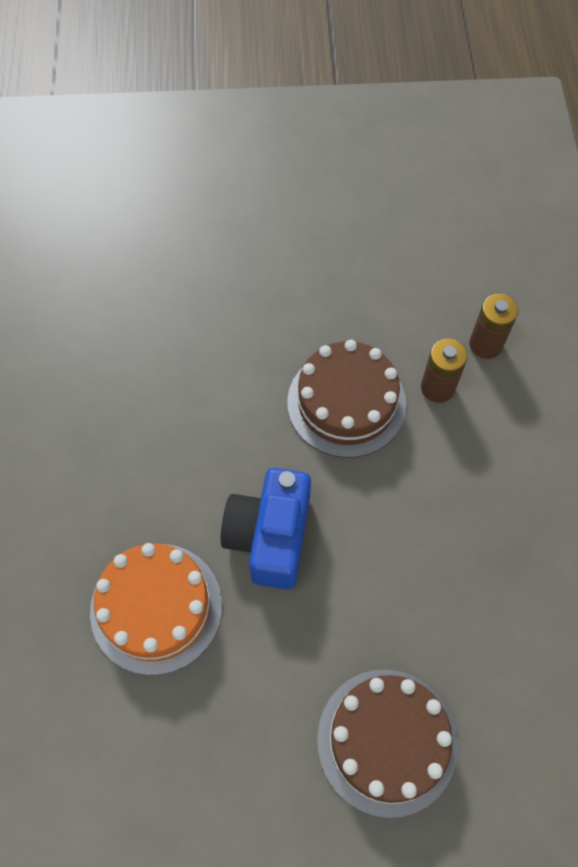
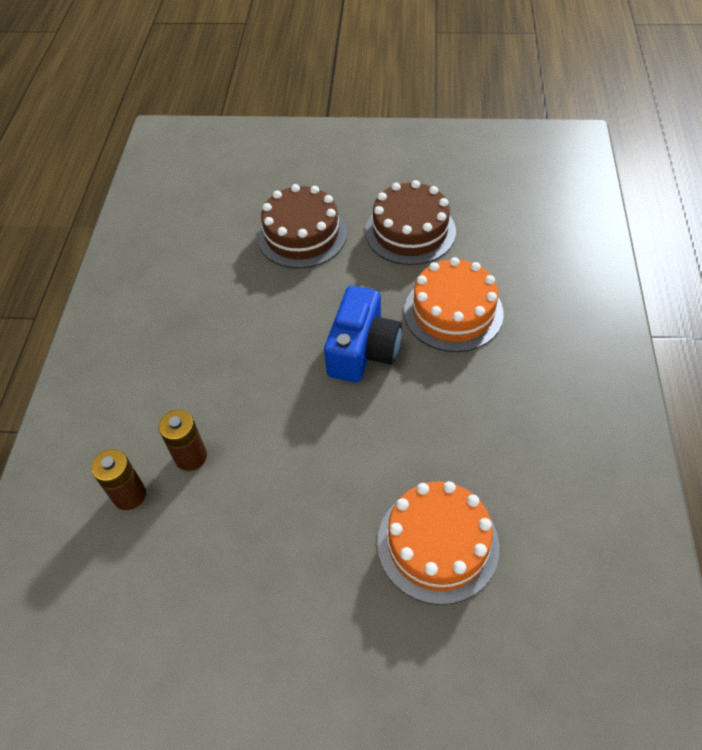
camera: 170 degrees left, 10 degrees down
(177, 328) = (437, 544): none -> orange cake
(346, 403) = (278, 450): brown cake -> brown cake (410, 231)

